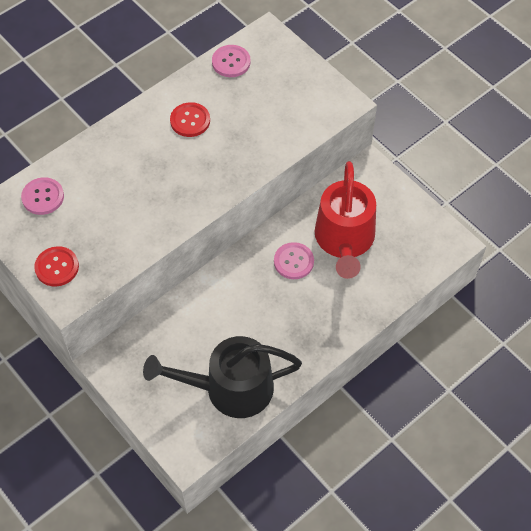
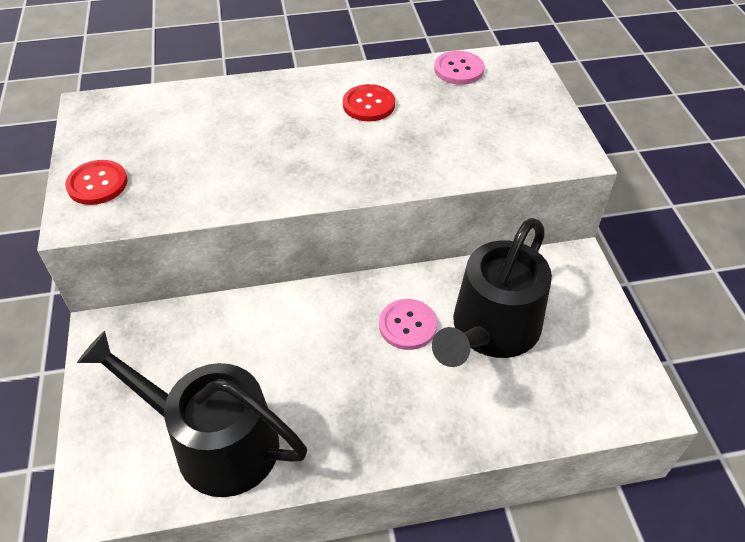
camera: 30 degrees right, 10 degrees down
(43, 197) = (150, 113): pink button -> none
(344, 239) = (491, 329): red watering can -> black watering can

